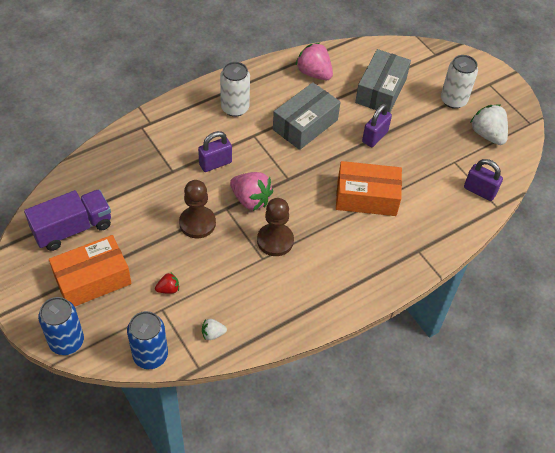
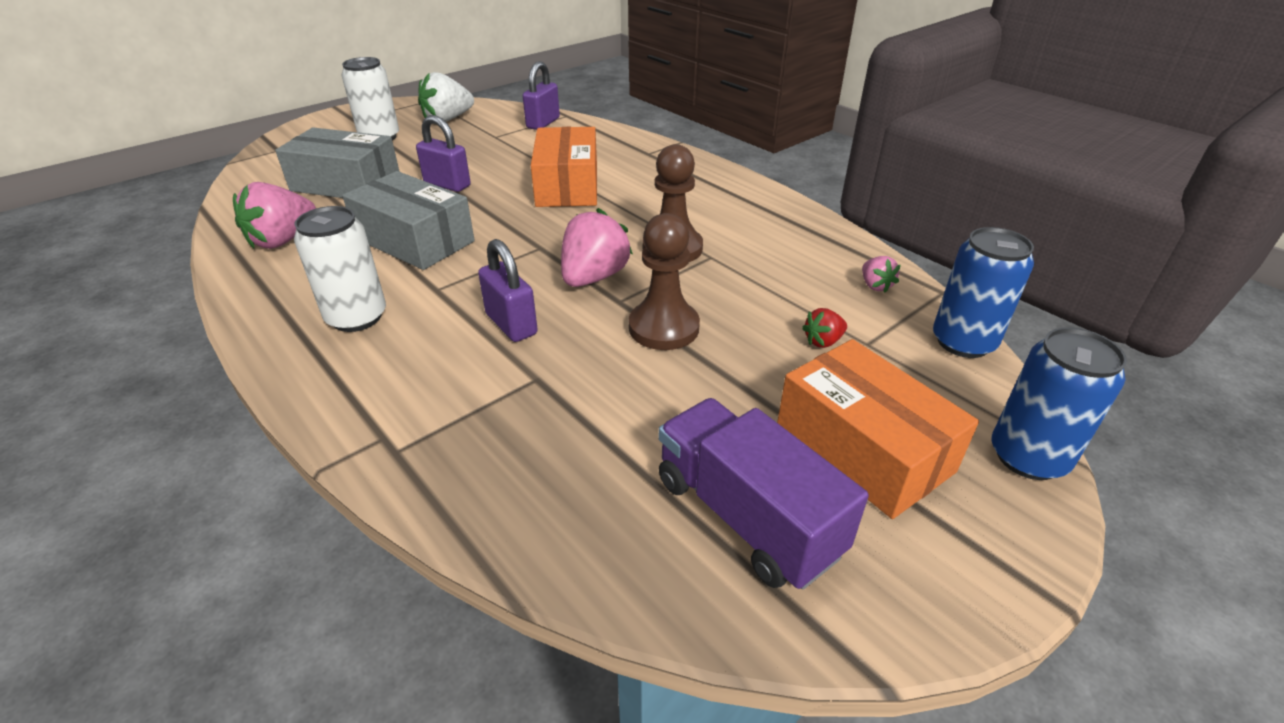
camera: 95 degrees left, 15 degrees down
(168, 289) = (823, 341): red strawberry -> red strawberry turned 90 degrees counterclockwise
(213, 334) = (875, 286): white strawberry -> pink strawberry

